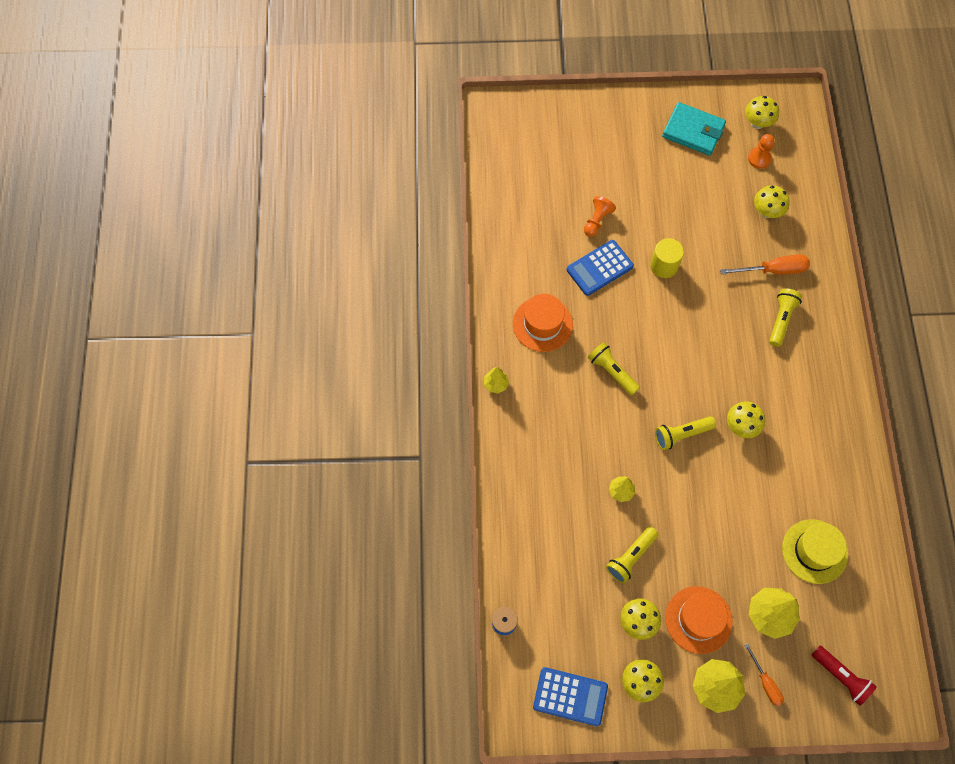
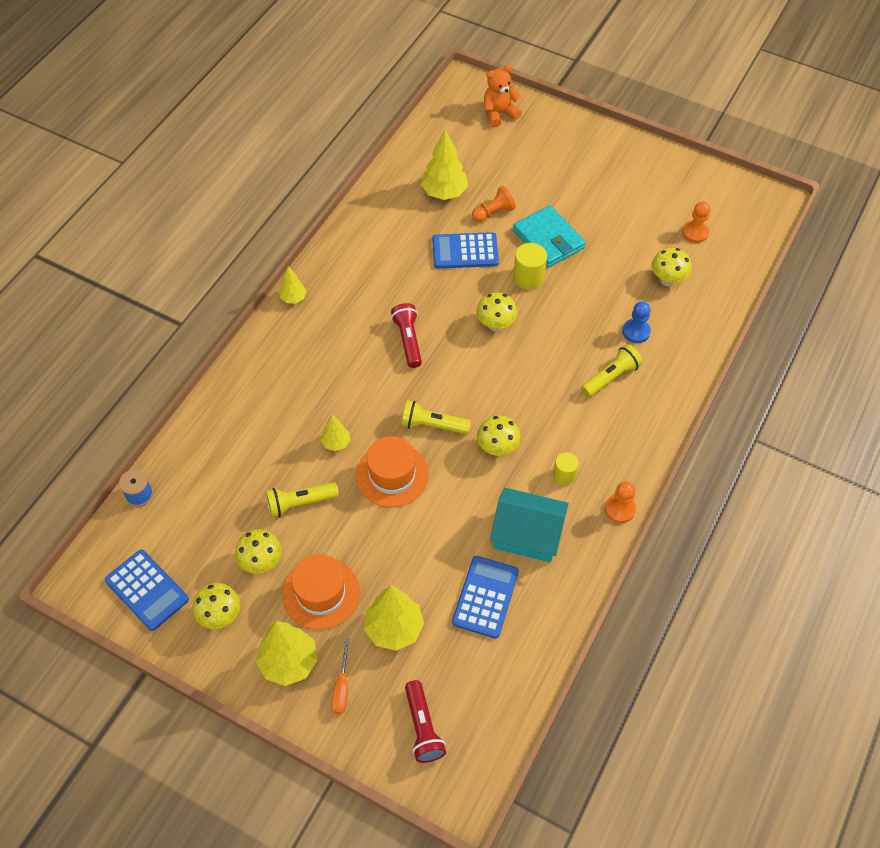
camera: 30 degrees right, 10 degrees down
(537, 124) = (499, 114): none -> orange teddy bear
(542, 324) = (375, 271): orange hat -> orange hat (392, 475)
(546, 222) = (444, 193): none -> yellow tree
(612, 372) = (408, 340): yellow flashlight -> red flashlight
(693, 131) = (645, 182): turquoise wallet -> turquoise wallet (548, 239)
(757, 123) = (716, 203): yellow mushroom -> yellow mushroom (495, 325)
(773, 270) = (636, 331): orange screwdriver -> blue pawn
(802, 421) = (564, 475): none -> yellow cylinder
(809, 484) = (527, 535): none -> turquoise house
(814, 551) = (485, 597): yellow hat -> blue calculator
(858, 426) = (619, 509): none -> orange pawn

